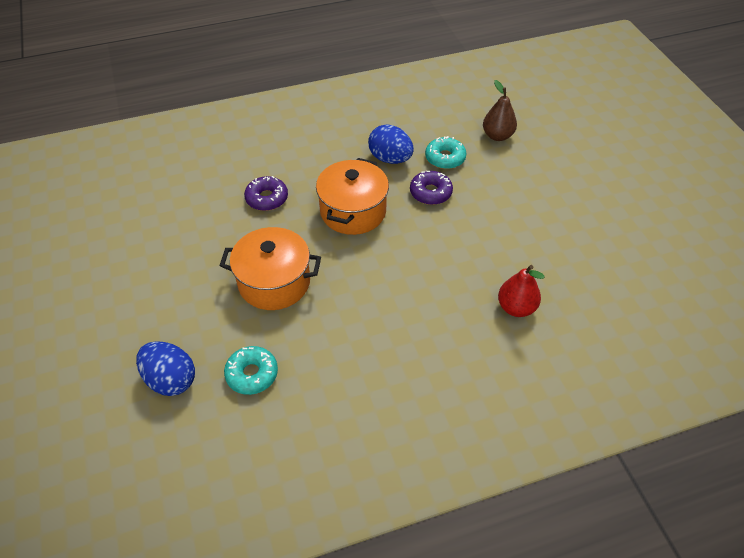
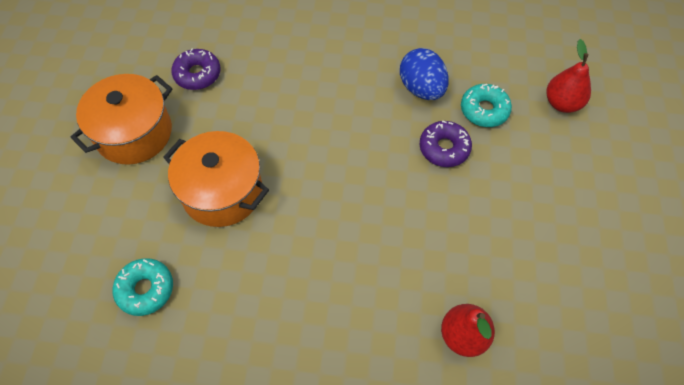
camera: 25 degrees right, 10 degrees up
(171, 380) = (69, 260): blue egg -> none
(267, 198) = (267, 89): purple donut -> purple donut (197, 74)
(353, 211) = (347, 139): orange pot -> orange pot (134, 133)
(497, 136) = (562, 103): brown pear -> red pear

